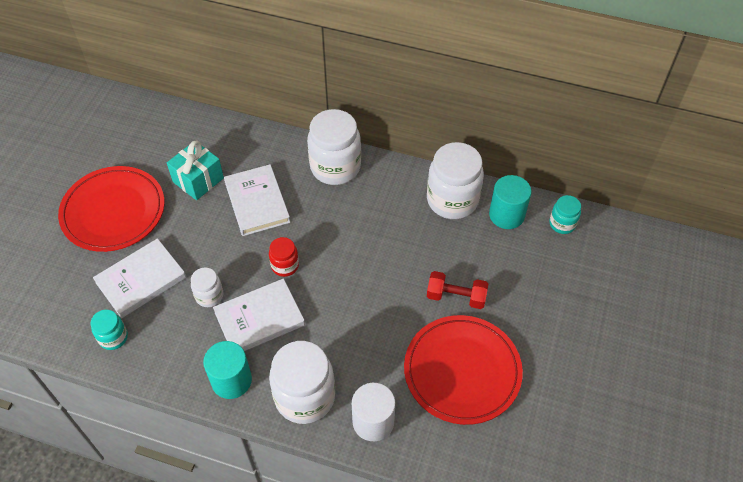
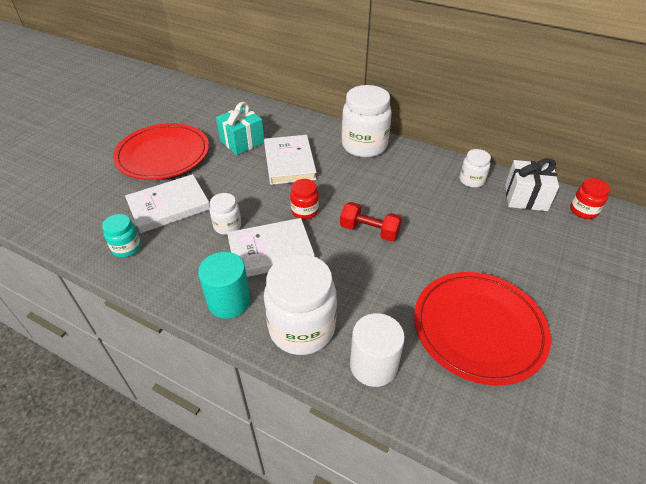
camera: 10 degrees right, 10 degrees down
(452, 200) = (471, 180): white jar -> white jar, size x0.51
(456, 297) = (473, 258): red dumbbell -> red dumbbell (369, 231)
(506, 215) = (525, 197): turquoise cylinder -> white gift
(562, 224) = (583, 211): turquoise jar -> red jar

